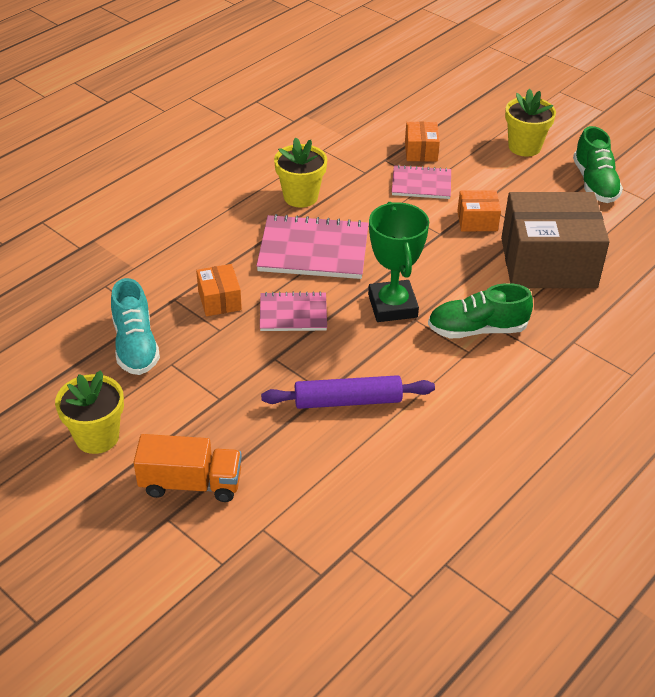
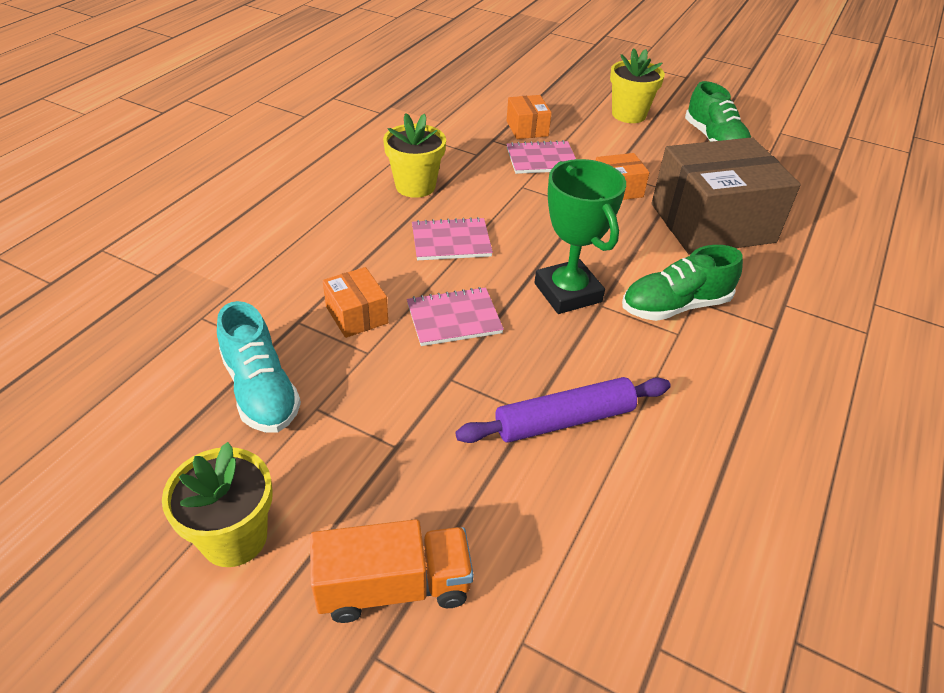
camera: 15 degrees left, 0 degrees up
(313, 250) = (451, 241): pink notebook -> pink notebook, size x0.60

